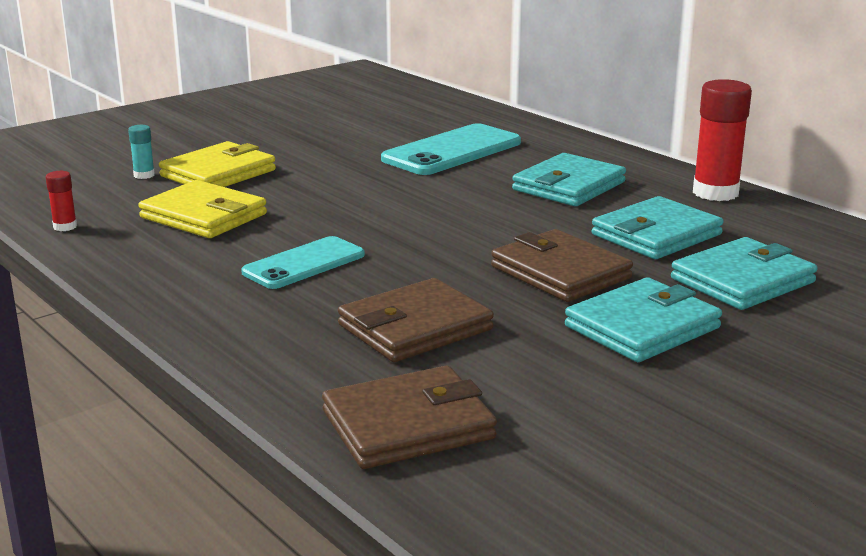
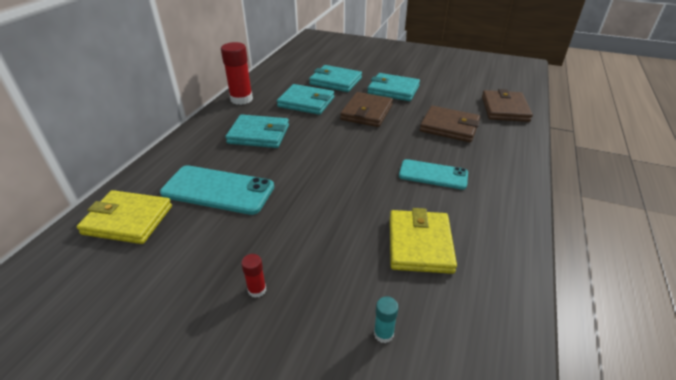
camera: 120 degrees left, 15 degrees up
(65, 227) = (508, 305): red glue stick -> red glue stick (257, 290)
(218, 173) = (342, 285): yellow wallet -> yellow wallet (128, 220)
(408, 425) = (504, 109): brown wallet -> brown wallet turned 60 degrees clockwise

